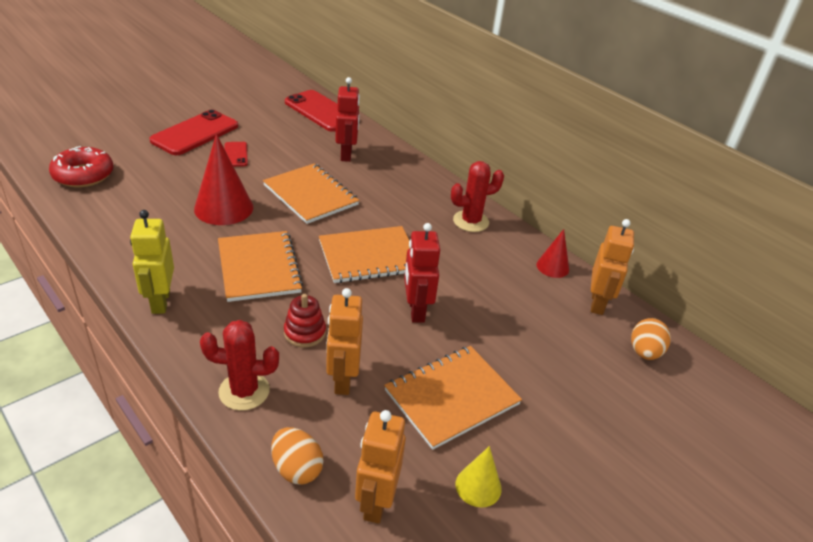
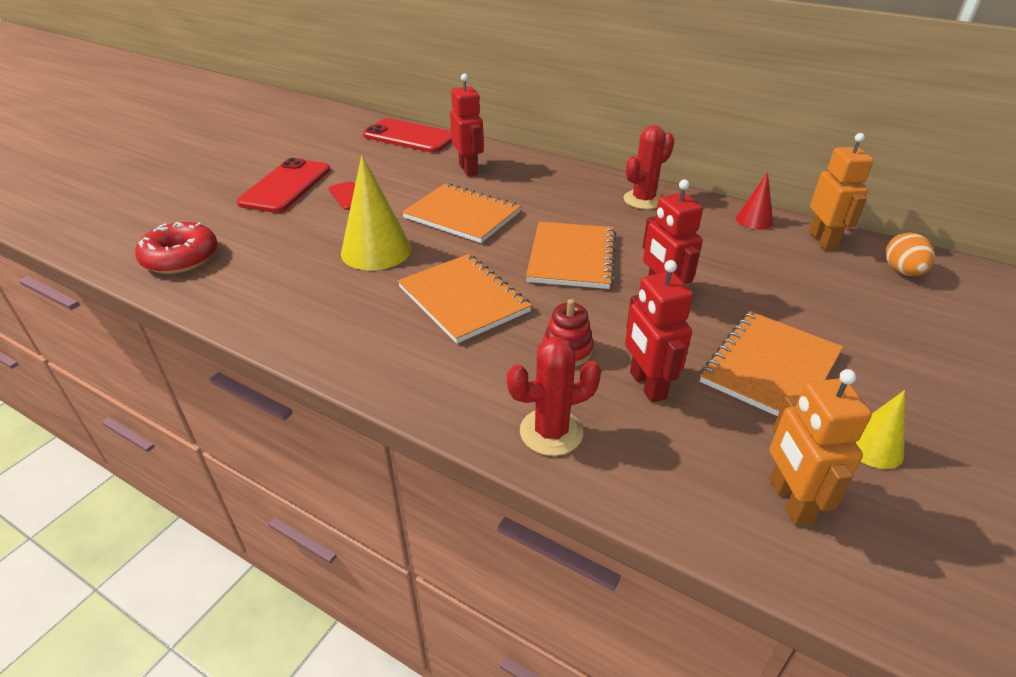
camera: 15 degrees left, 0 degrees up
(160, 301) = (377, 366): yellow robot -> none
(224, 208) = (376, 250): red cone -> yellow cone
(296, 468) = (677, 496): orange egg -> none
(342, 379) = (647, 385): orange robot -> red robot
(369, 256) = (571, 257): orange notebook -> orange notebook turned 45 degrees counterclockwise

